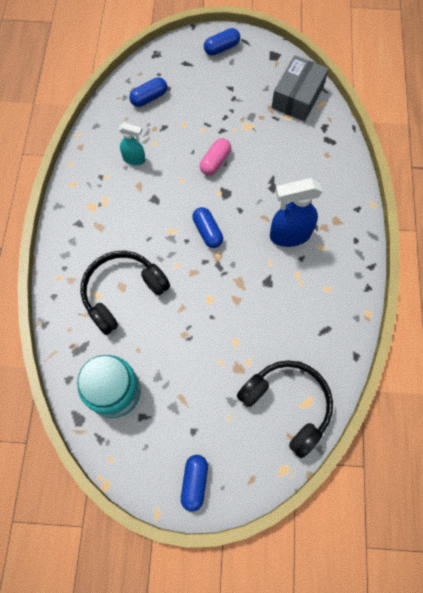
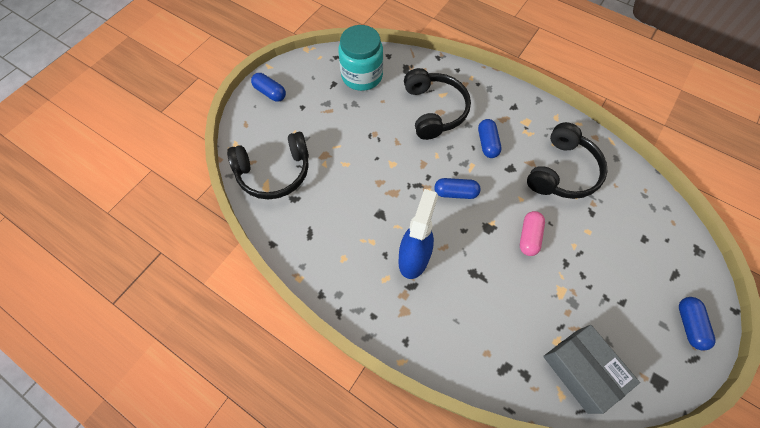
camera: 120 degrees right, 5 degrees down
(134, 159) = (562, 171): turquoise spray bottle -> black headphones
(149, 98) = (636, 216): blue capsule -> blue capsule (487, 143)
(215, 162) = (529, 237): pink capsule -> pink capsule turned 45 degrees clockwise

